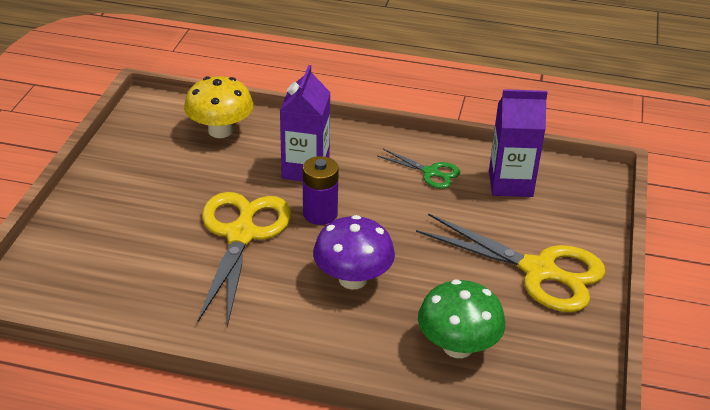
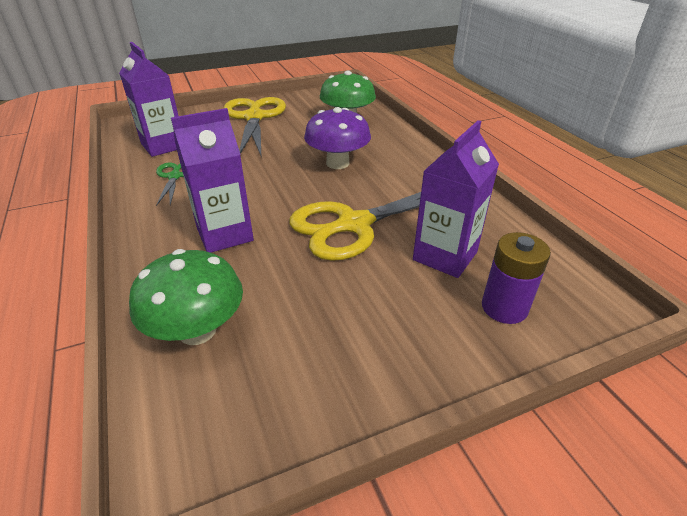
camera: 125 degrees left, 0 degrees up
(148, 258) = (445, 256): none -> purple carton
(220, 130) = (197, 330): yellow mushroom -> green mushroom
(320, 214) = (282, 201): purple battery -> purple battery (504, 307)

